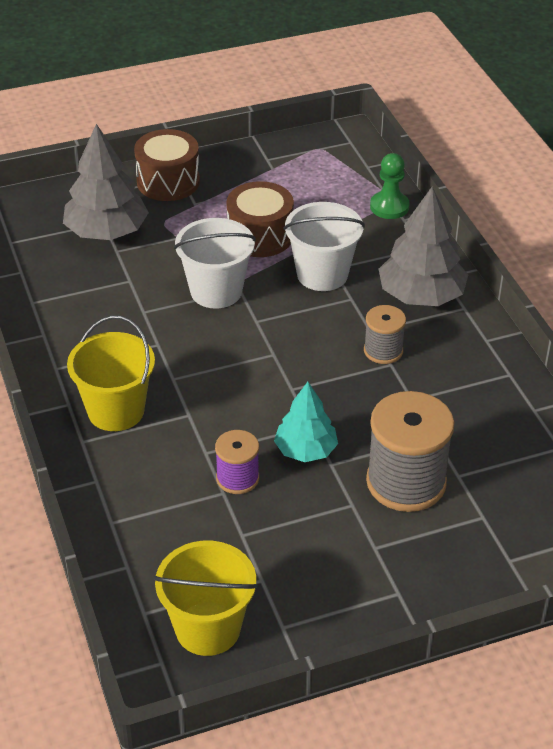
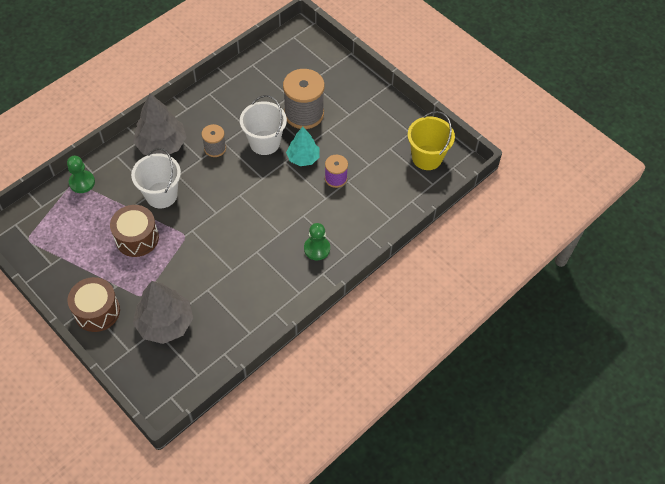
camera: 115 degrees left, 15 degrees up
(116, 411) = (317, 249): yellow bucket -> green pawn
(216, 291) = (198, 241): white bucket -> white bucket (264, 142)

